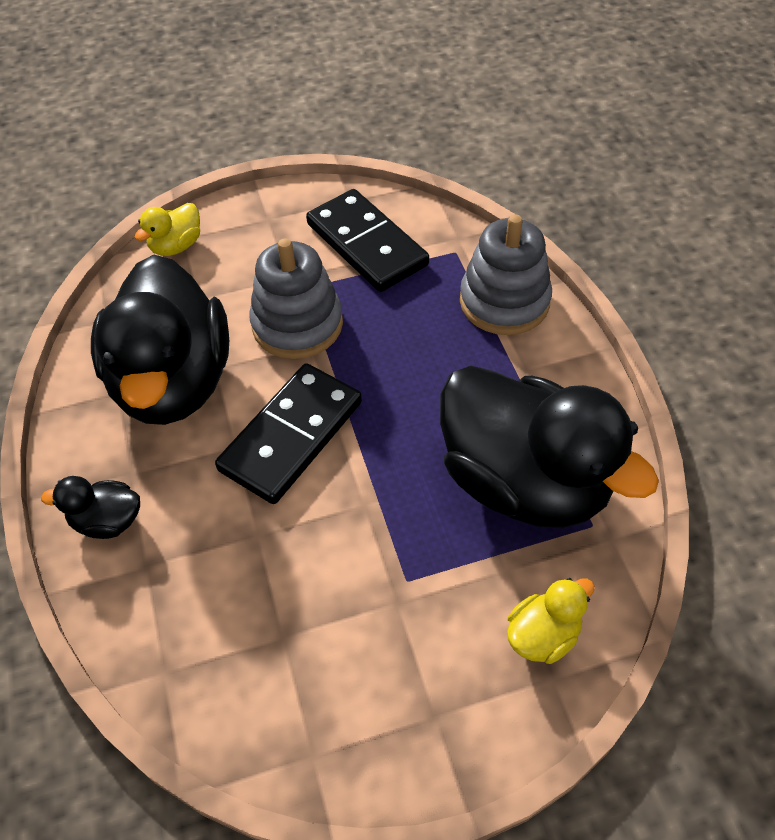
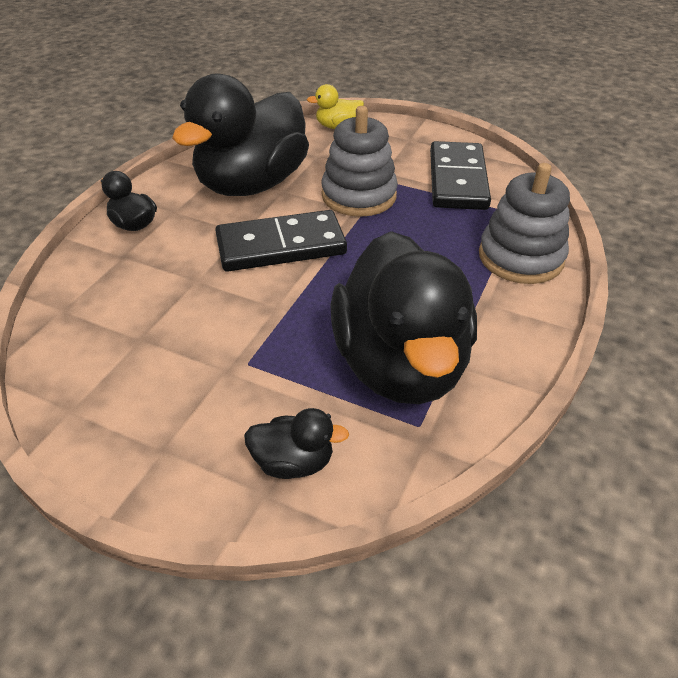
camera: 40 degrees right, 10 degrees down
(543, 635) = (293, 462): yellow duck -> black duck

